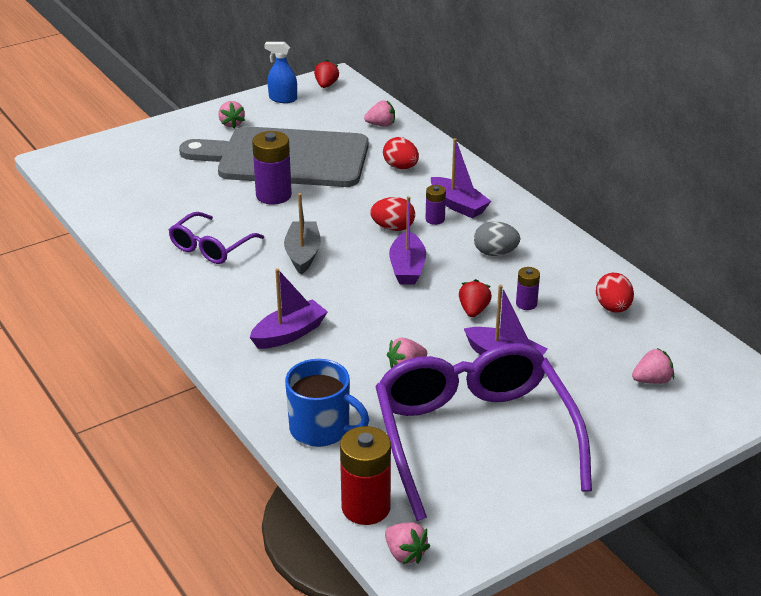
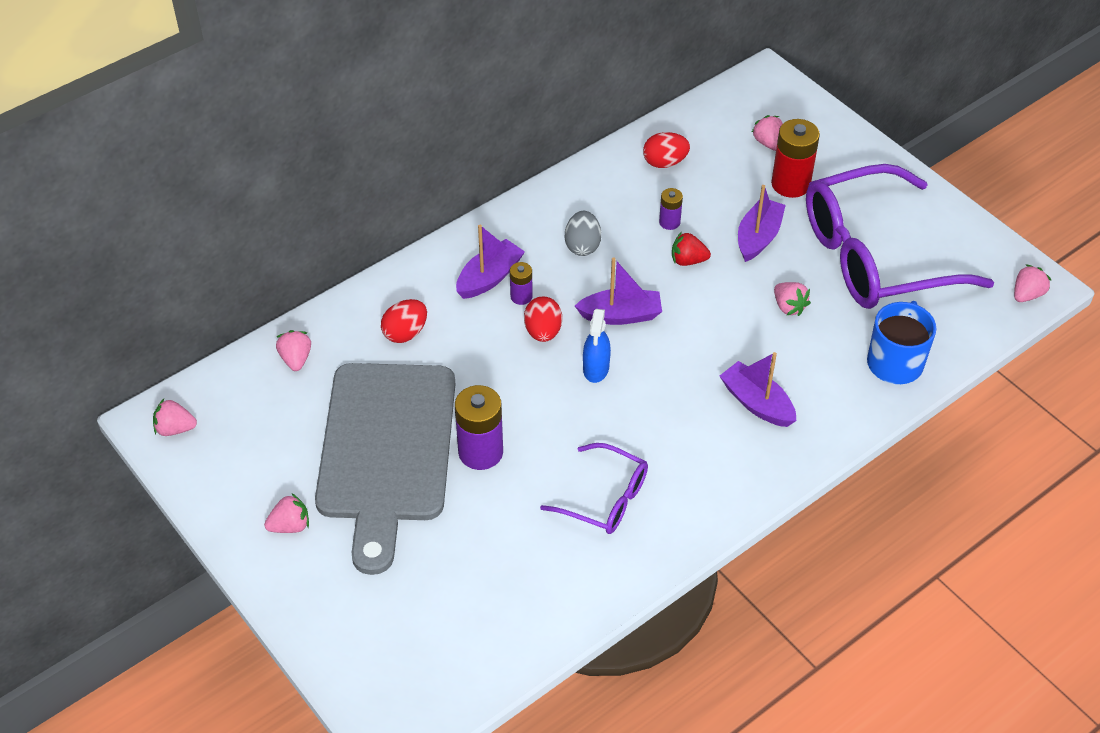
camera: 95 degrees left, 15 degrees up
(283, 99) = (215, 475): blue spray bottle -> blue spray bottle (596, 368)
(303, 254) = (607, 408): grey boat -> none
(326, 85) = (175, 429): red strawberry -> pink strawberry
(366, 507) = (984, 323): red battery -> red battery (790, 184)

